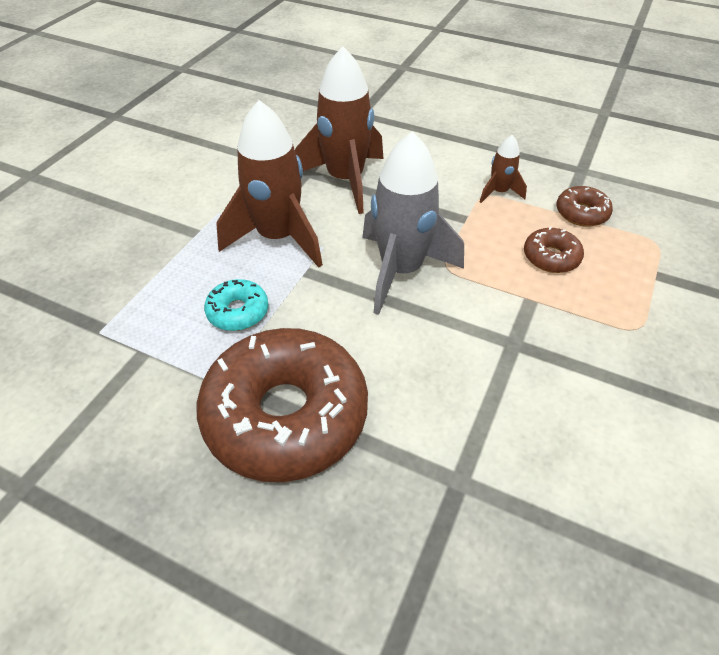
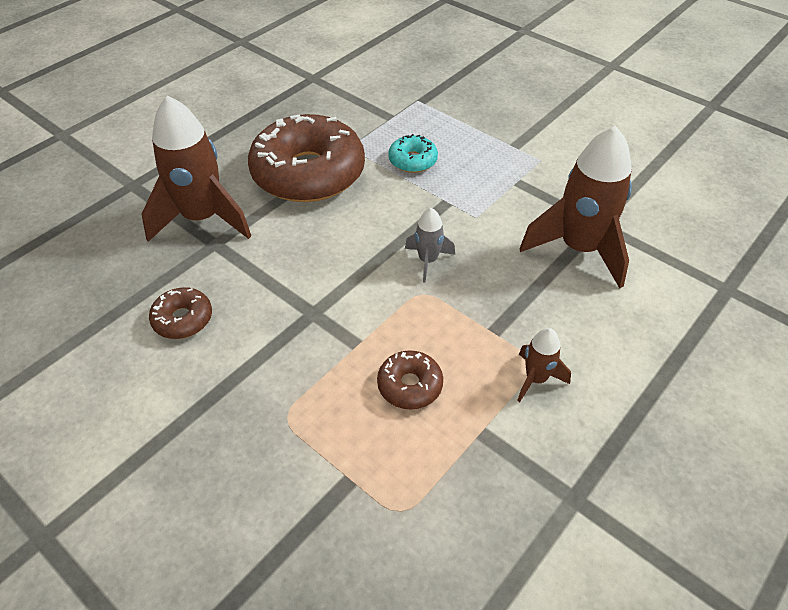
camera: 105 degrees right, 0 degrees up
(278, 238) = (495, 190): brown rocket -> brown rocket (202, 218)
(401, 270) = (428, 261): grey rocket -> grey rocket, size x0.48
(581, 213) = (477, 451): brown donut -> brown donut (183, 319)

